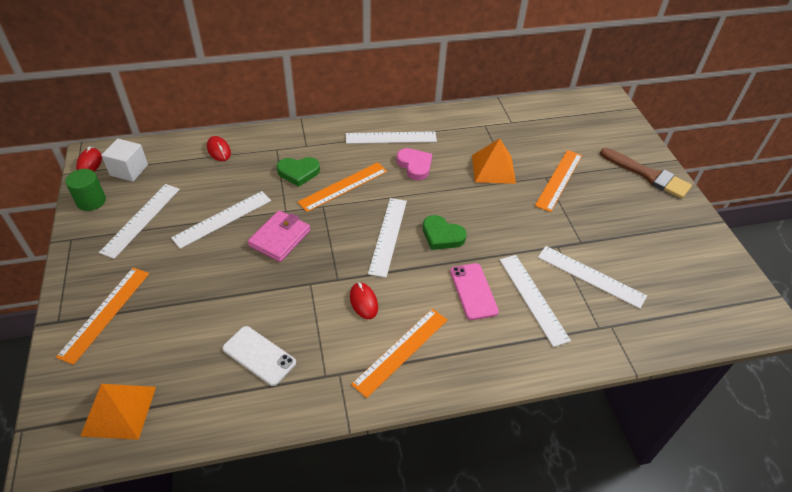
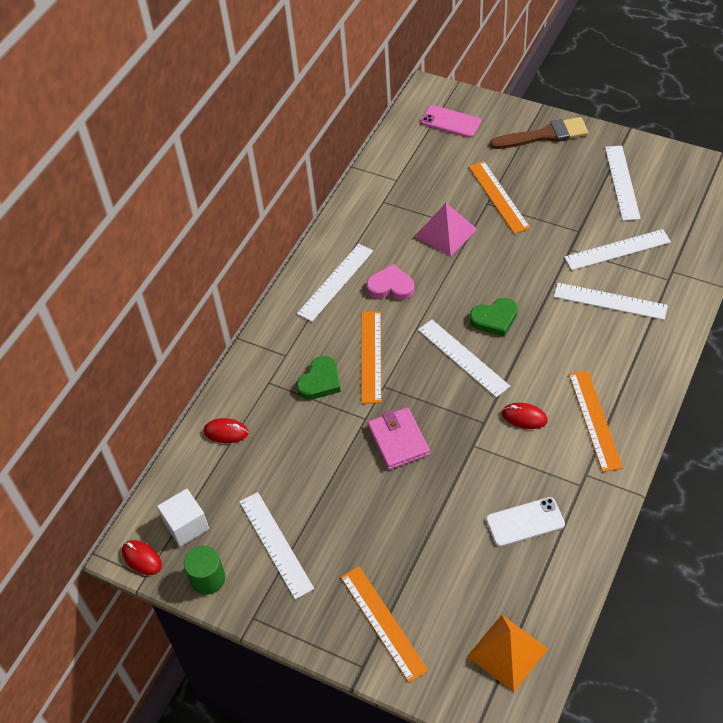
camera: 45 degrees left, 5 degrees up
(222, 219) = (333, 474): white ruler -> white ruler (622, 182)
(473, 291) = (572, 335): pink phone -> pink phone (450, 122)
(493, 169) = (445, 232): orange pyramid -> pink pyramid

